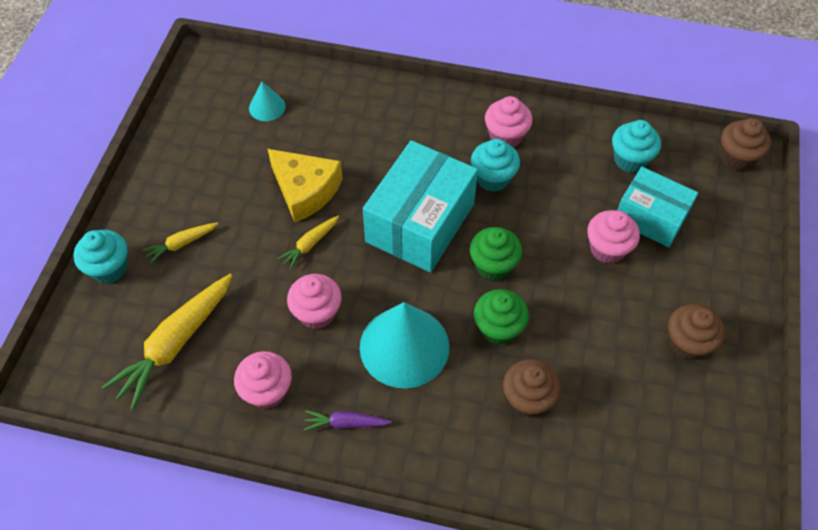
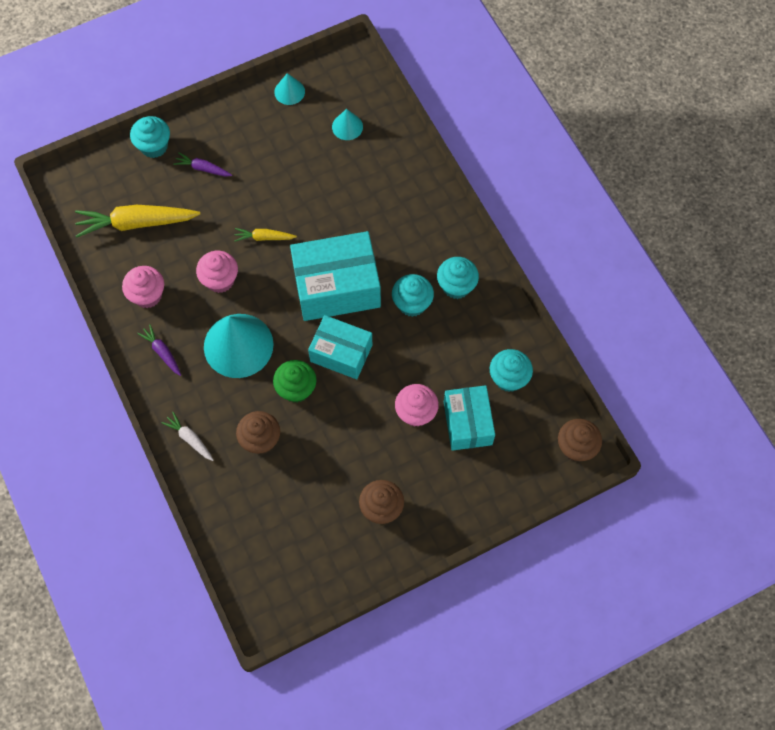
camera: 50 degrees right, 10 degrees up
(181, 244) = (203, 168): yellow carrot -> purple carrot
(182, 124) = (289, 91): none -> turquoise cone
(305, 190) = (302, 202): yellow cheese -> none
(470, 466) = (190, 438): none -> white carrot
(493, 266) = (341, 353): green cupcake -> turquoise box
(506, 136) = (456, 286): pink cupcake -> turquoise cupcake

